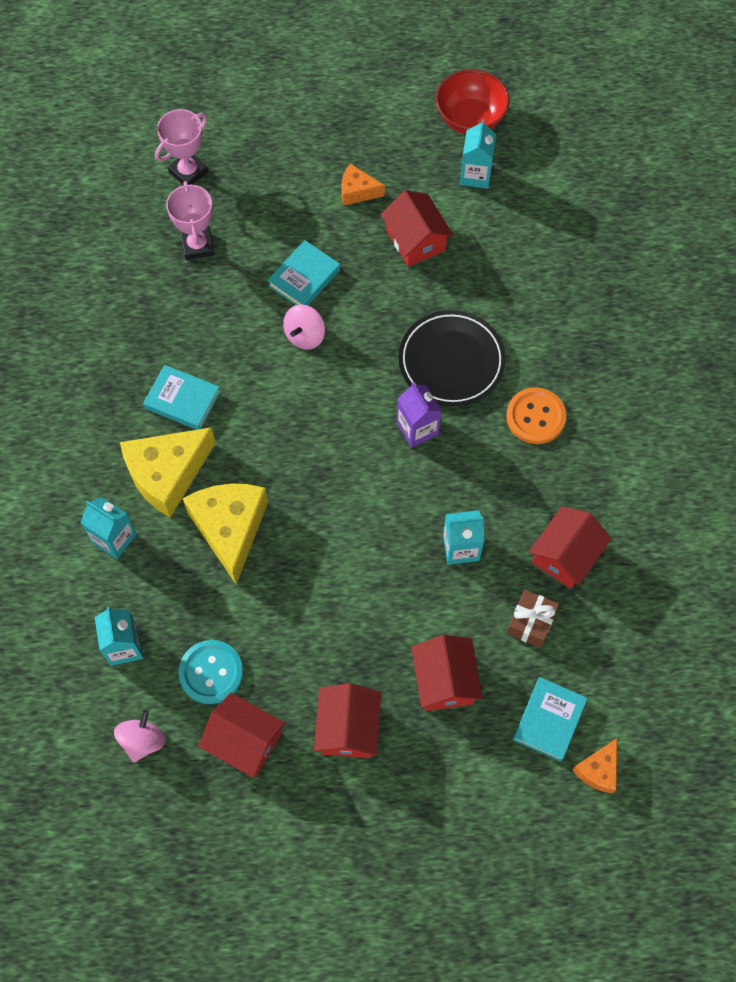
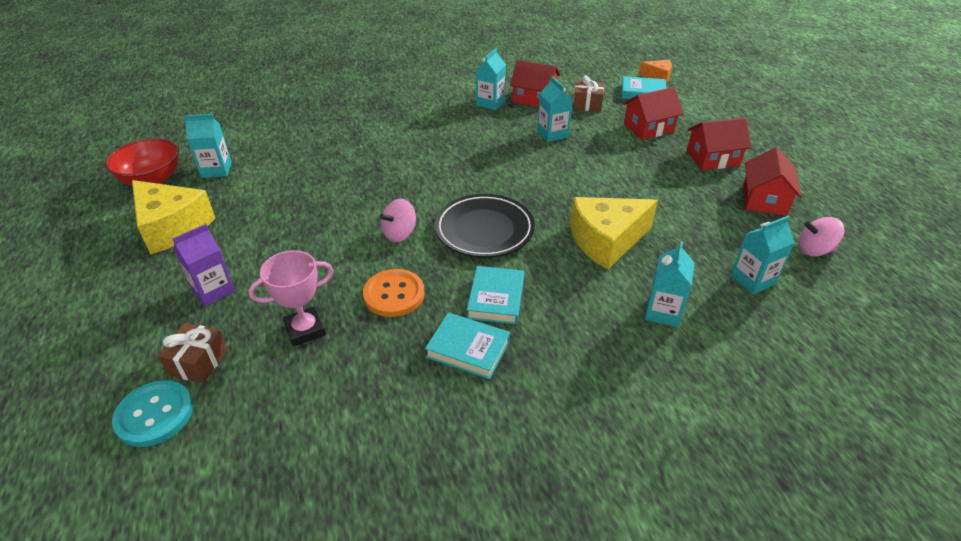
camera: 105 degrees left, 25 degrees down
(167, 475) = (578, 291): yellow cheese -> yellow cheese (172, 227)
(188, 172) = (198, 362): pink trophy -> brown gift
(211, 672) = (730, 226): turquoise button -> turquoise button (154, 414)
(304, 278) = (336, 246): turquoise book -> turquoise book (468, 349)
(305, 335) = (400, 234): pink spinning top -> pink spinning top turned 120 degrees clockwise
(357, 191) = (232, 230): orange cheese -> none
(415, 240) = (287, 190): red house -> none
(417, 428) = (468, 164): purple carton -> purple carton (213, 290)
(451, 361) = (403, 157): black plate -> black plate (484, 229)
(535, 417) = (438, 119): orange button -> orange button (394, 294)
(565, 493) = (490, 103): none -> turquoise carton

